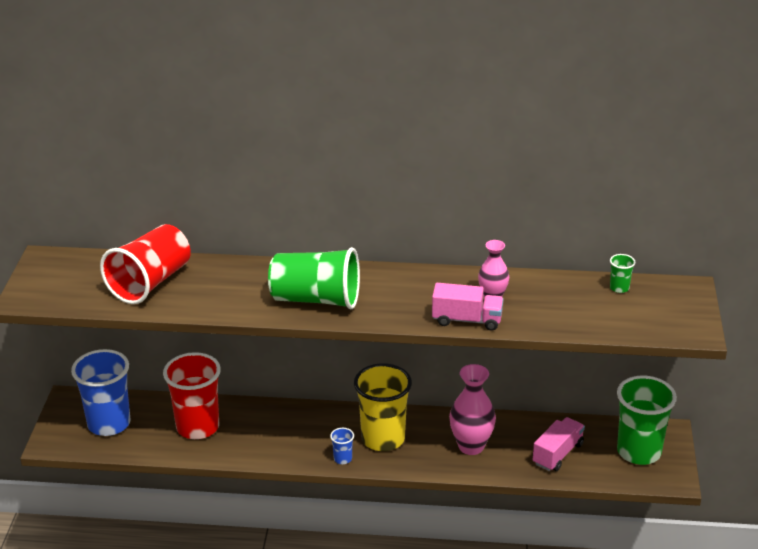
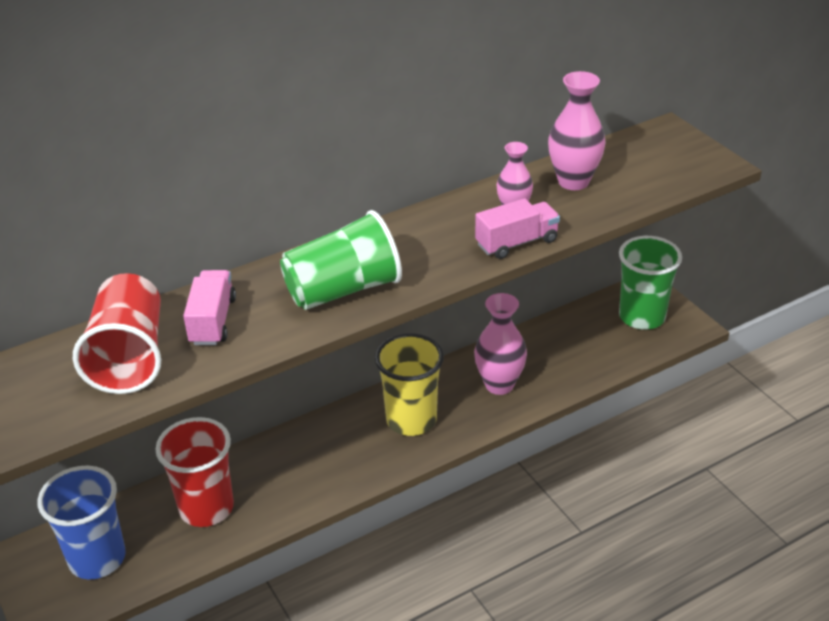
camera: 35 degrees left, 5 degrees up
(342, 459) = (393, 460): blue cup -> none
(558, 454) = (580, 353): pink truck -> pink truck (213, 321)
(563, 296) = (573, 181): none -> pink vase
(619, 288) = (611, 153): green cup -> none

